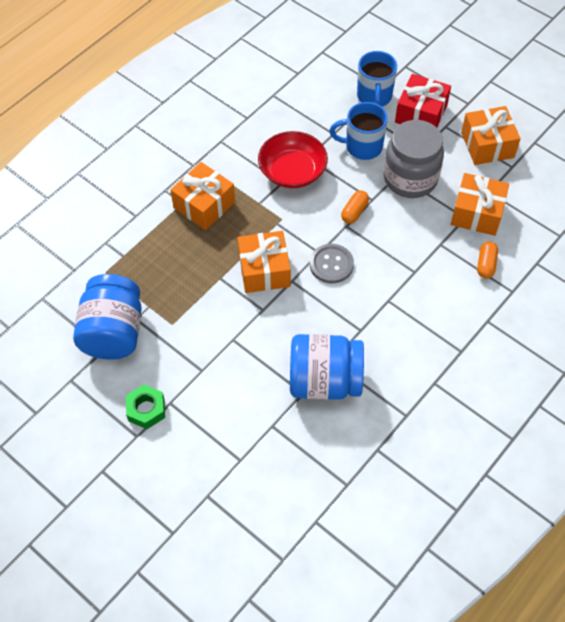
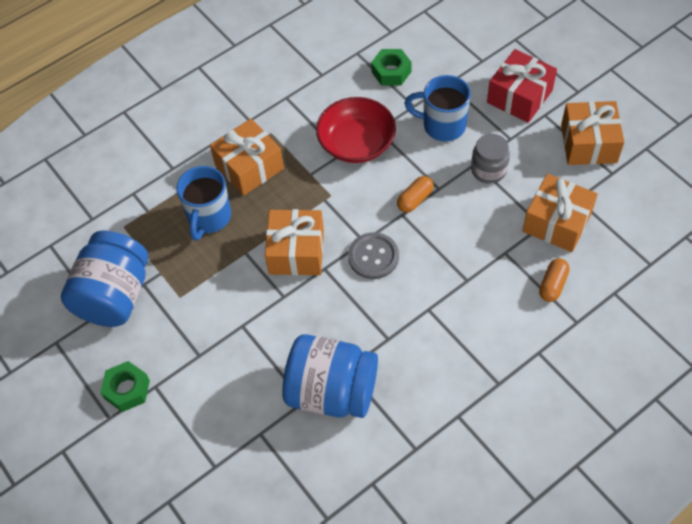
camera: 15 degrees right, 0 degrees up
(307, 107) = (391, 72): none -> green nut
(374, 97) = (470, 70): blue mug -> blue mug (209, 218)
(410, 178) = (488, 170): grey jar -> grey jar, size x0.56

